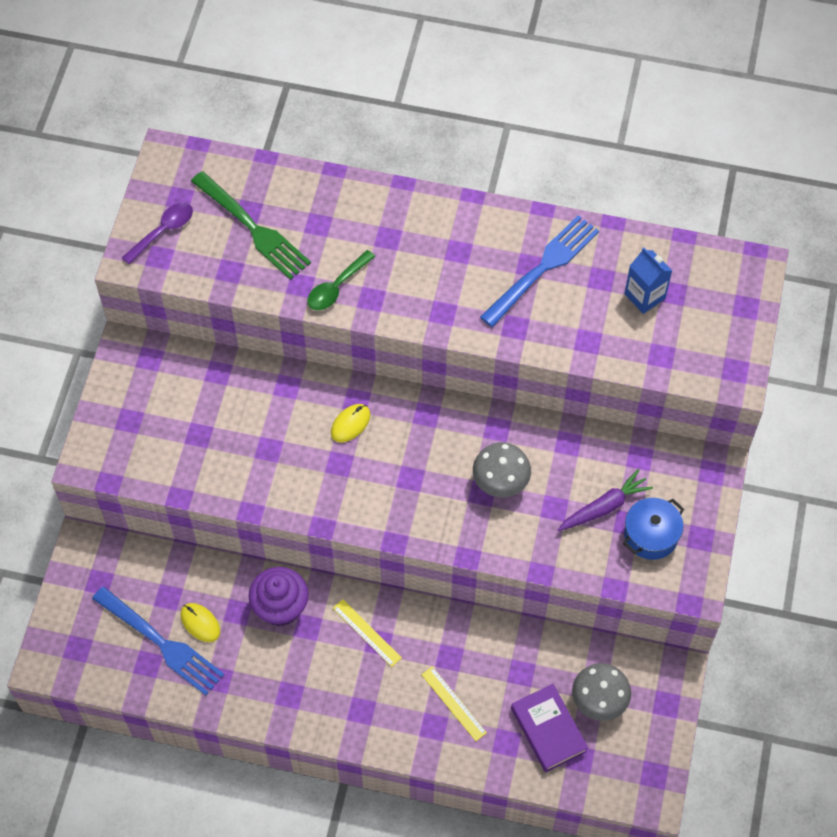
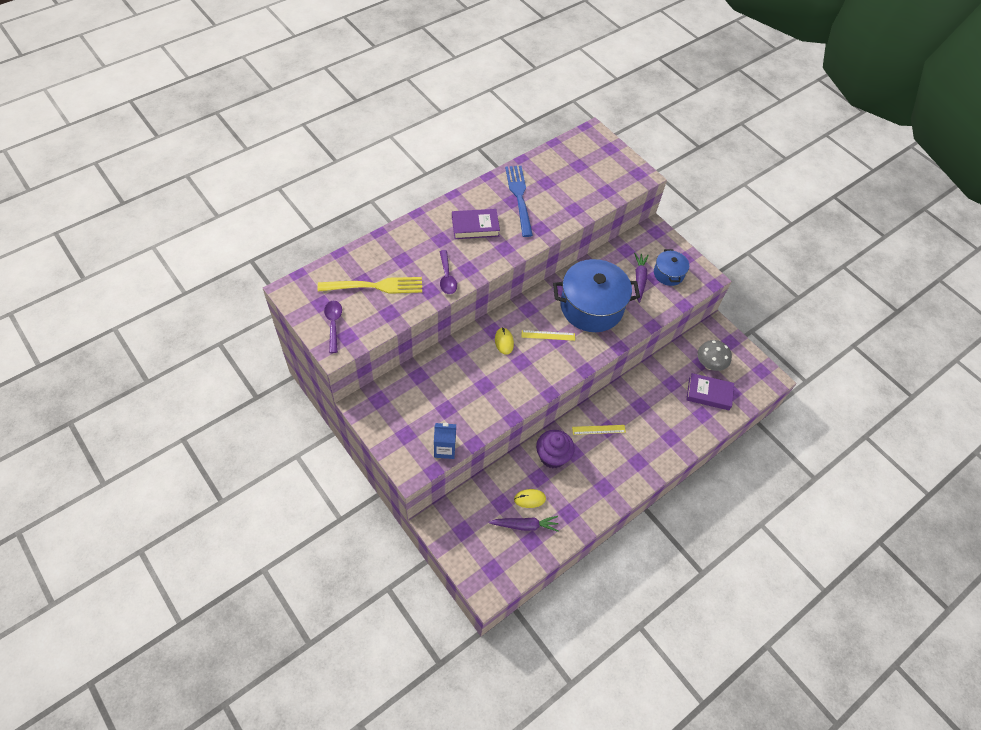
camera: 55 degrees left, 5 degrees down
(161, 643) = (525, 525): blue fork -> purple carrot
(253, 228) = (375, 286): green fork -> yellow fork
(336, 287) = (447, 277): green spoon -> purple spoon
(444, 257) = (475, 227): none -> purple book
(453, 703) = (665, 421): yellow ruler -> yellow ruler (548, 335)
(500, 482) = (591, 307): grey mushroom -> blue pot
(644, 296) = (570, 175): blue carton -> blue carton (444, 449)

